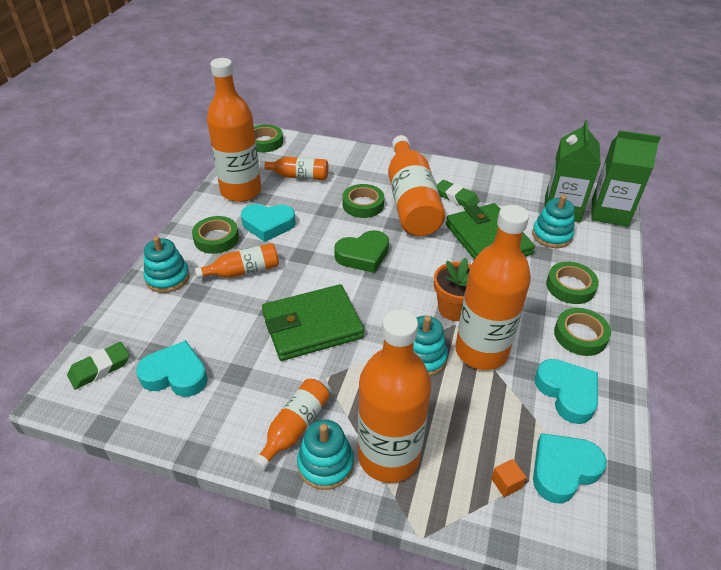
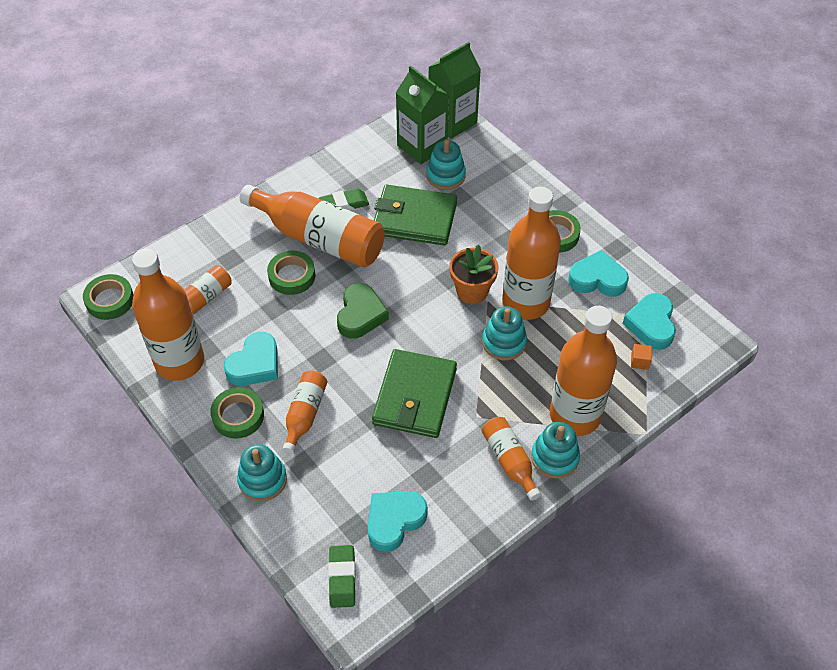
camera: 55 degrees left, 10 degrees up
(570, 286) = (507, 205): green tape -> none

